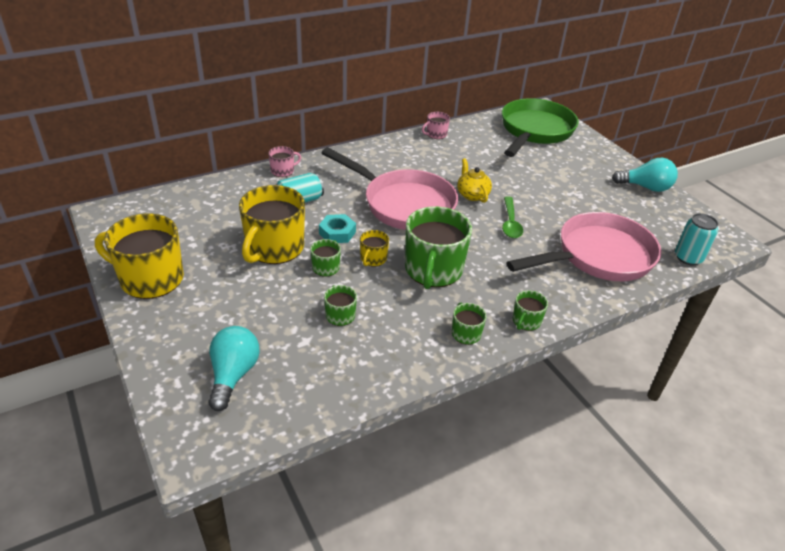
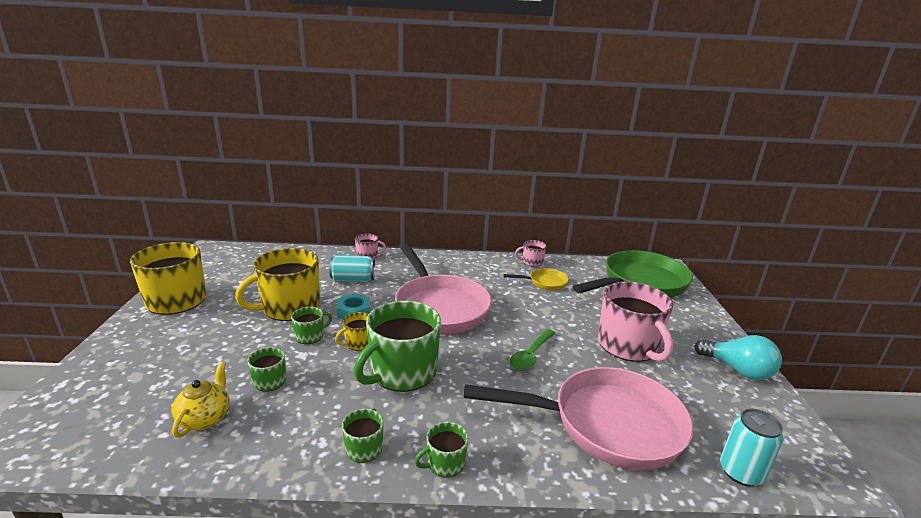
camera: 30 degrees right, 15 degrees down
(233, 375) = (123, 396): turquoise light bulb -> none
(464, 153) = (545, 283): none -> yellow pan
(472, 194) = (516, 318): yellow teapot -> yellow teapot (205, 418)
(568, 192) = (628, 346): none -> pink mug

